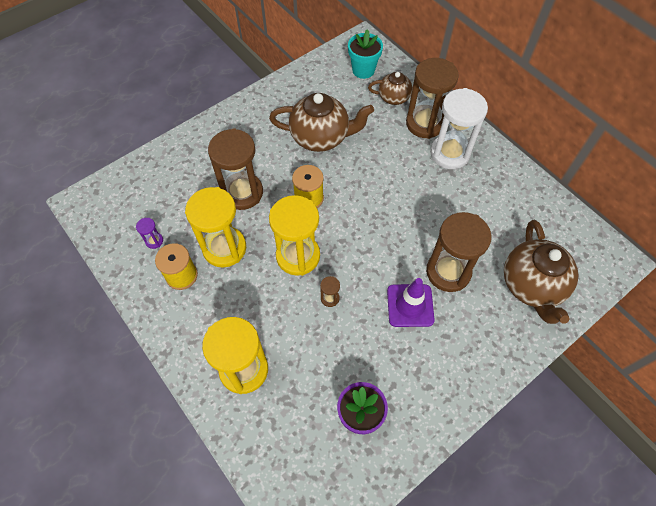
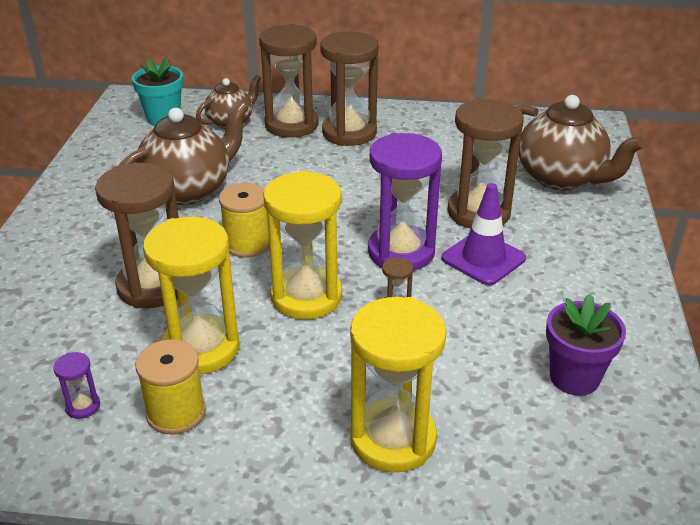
camera: 45 degrees left, 25 degrees down
(374, 265) = (401, 252): none -> purple hourglass
(449, 153) = (349, 133): white hourglass -> brown hourglass

